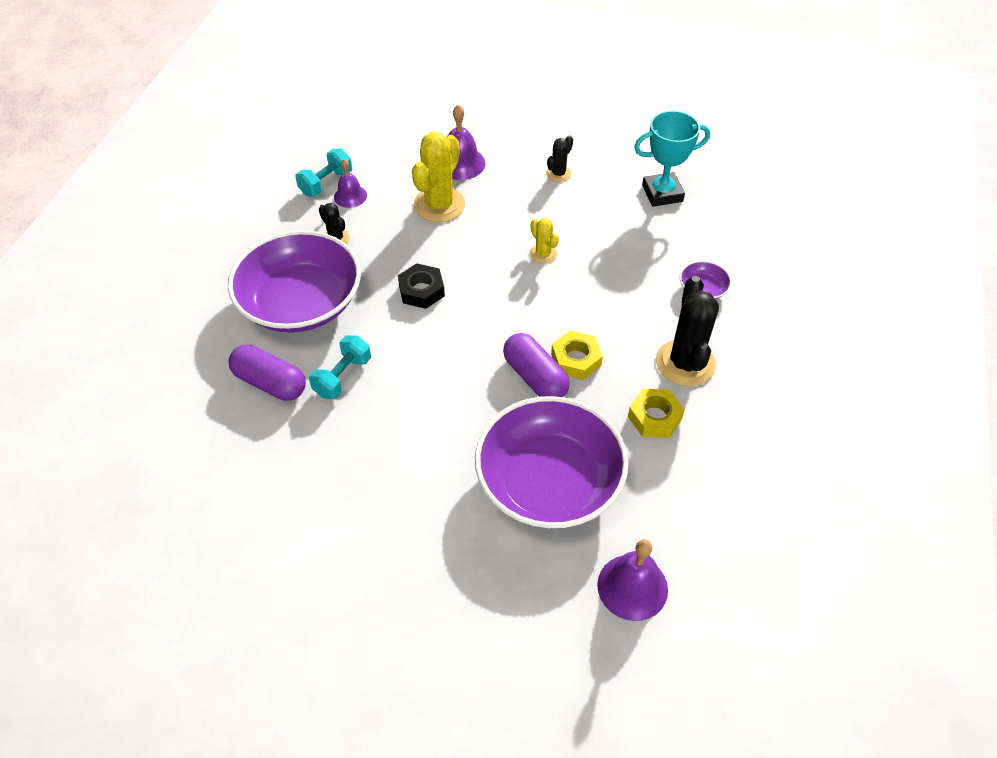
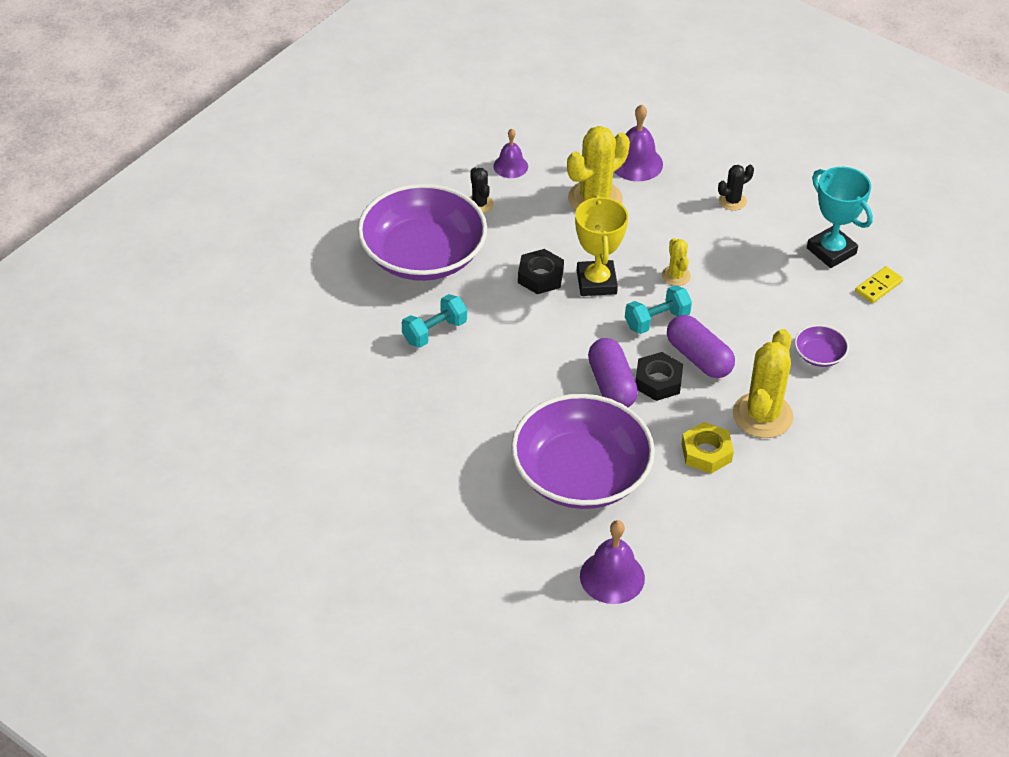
camera: 20 degrees right, 5 degrees down
(270, 383) = (368, 318): purple capsule -> purple capsule (699, 358)
(326, 183) = (492, 147): turquoise dumbbell -> turquoise dumbbell (656, 320)
(475, 281) = (596, 282): none -> yellow trophy
(576, 359) = (658, 381): yellow nut -> black nut
(662, 193) = (831, 251): turquoise trophy -> turquoise trophy turned 45 degrees clockwise
(685, 363) = (762, 415): black cactus -> yellow cactus
(717, 213) = (878, 286): none -> yellow domino

